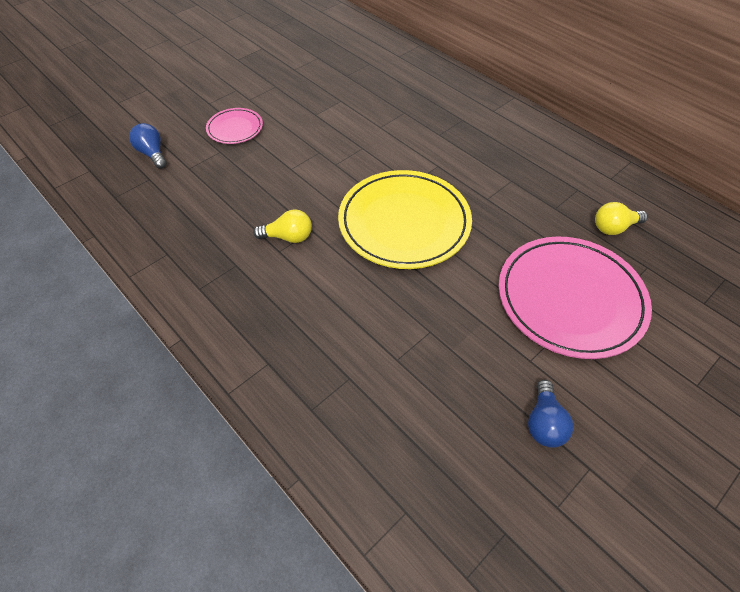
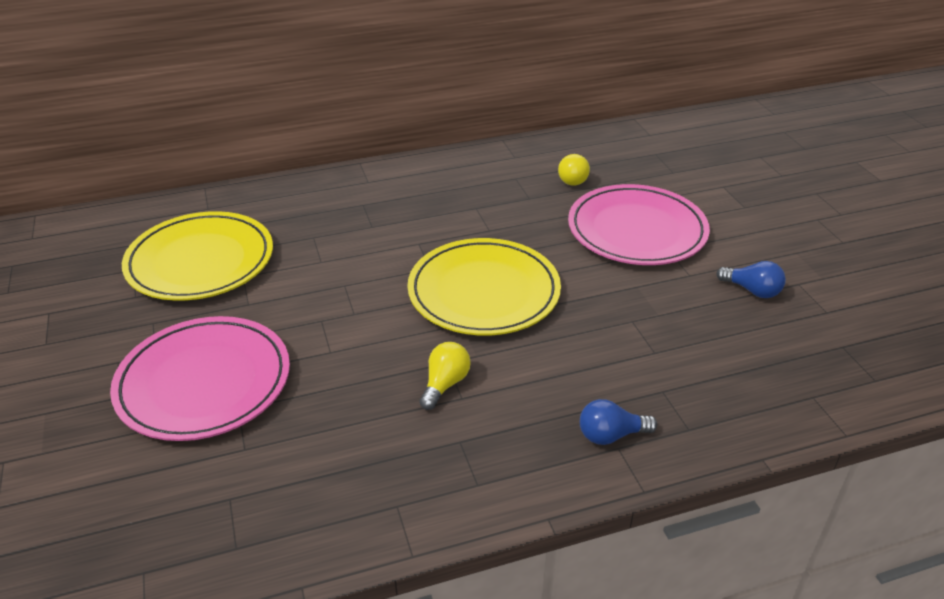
camera: 65 degrees left, 15 degrees down
(152, 154) = (175, 484): blue light bulb -> blue light bulb (610, 435)
(235, 128) = (204, 383): pink plate -> pink plate, size x2.02
(343, 78) = (200, 261): none -> yellow plate

